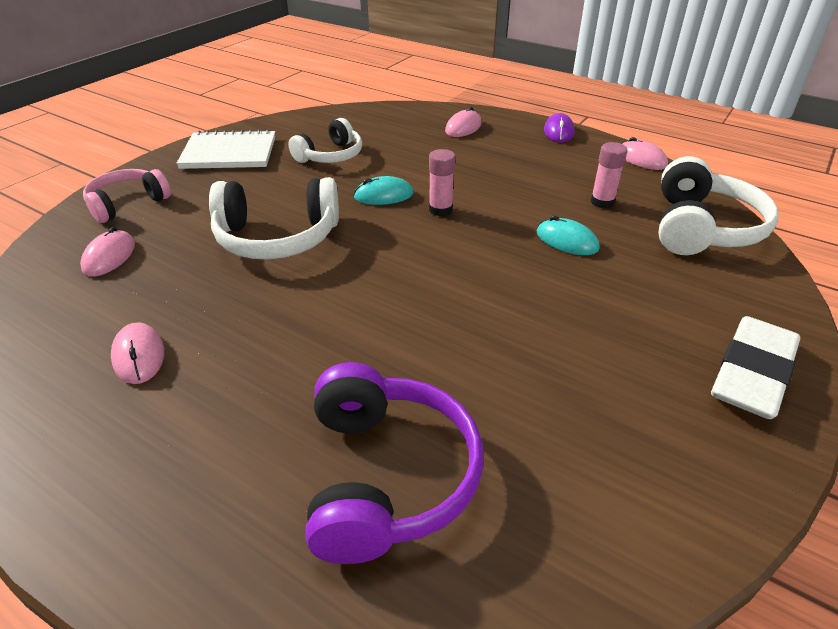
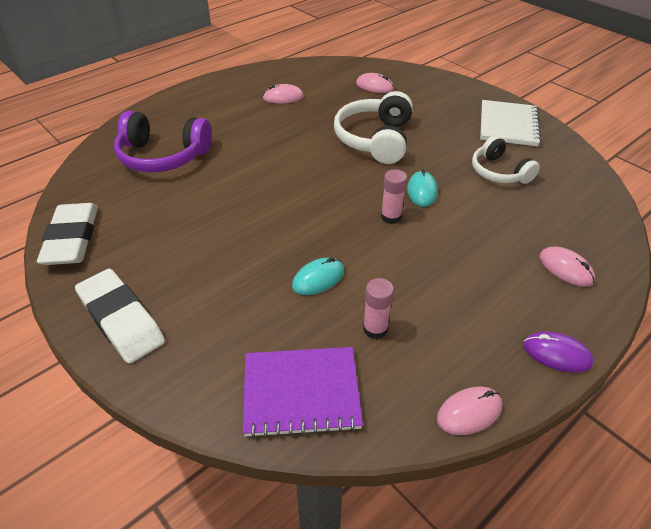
camera: 105 degrees right, 5 degrees up
(127, 204) = (435, 89): pink headphones -> none
(679, 512) = (72, 239): none -> white eraser
(702, 228) = (301, 392): white headphones -> purple notebook

